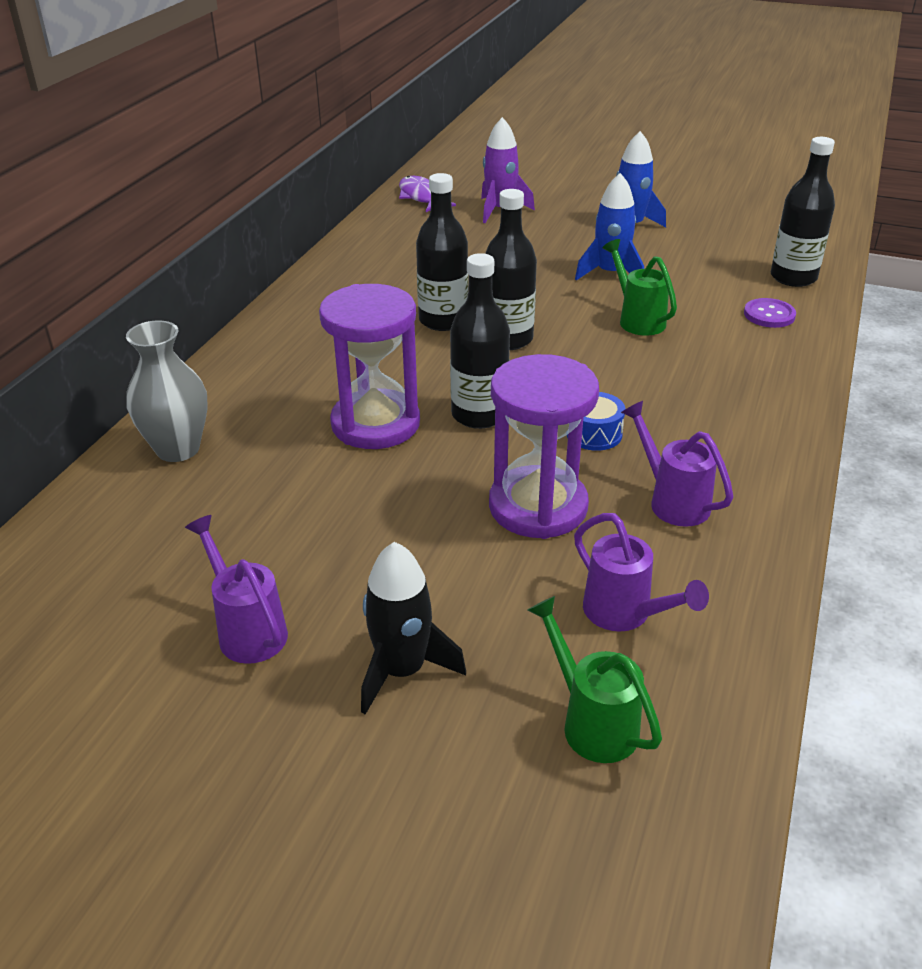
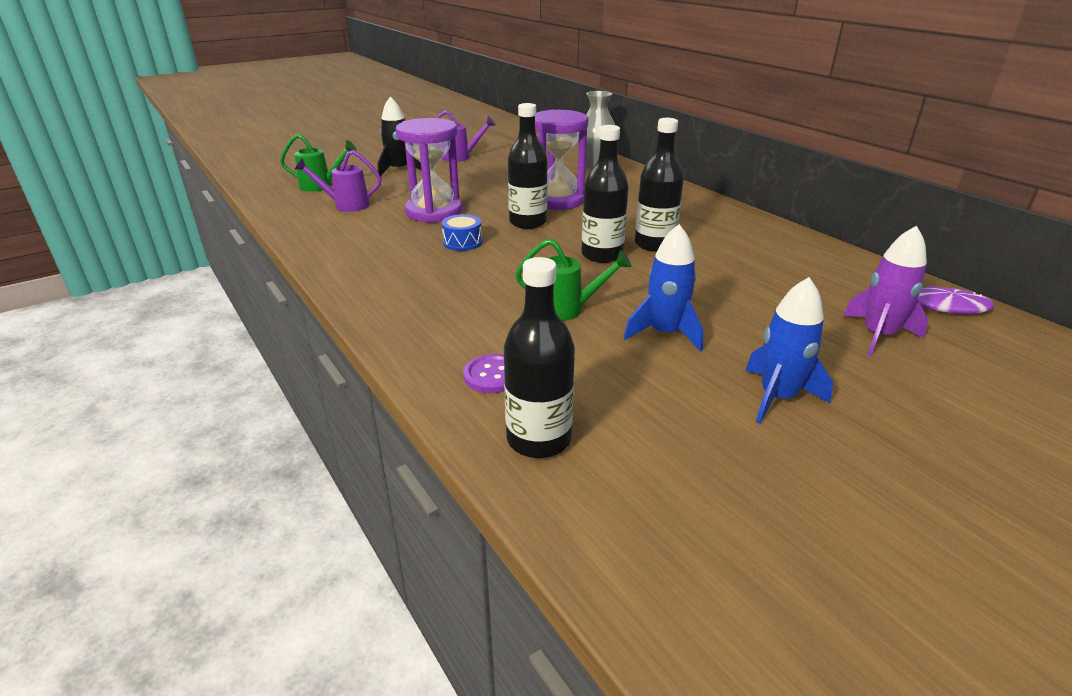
camera: 125 degrees right, 5 degrees down
(672, 501) = (380, 239): purple watering can -> none

